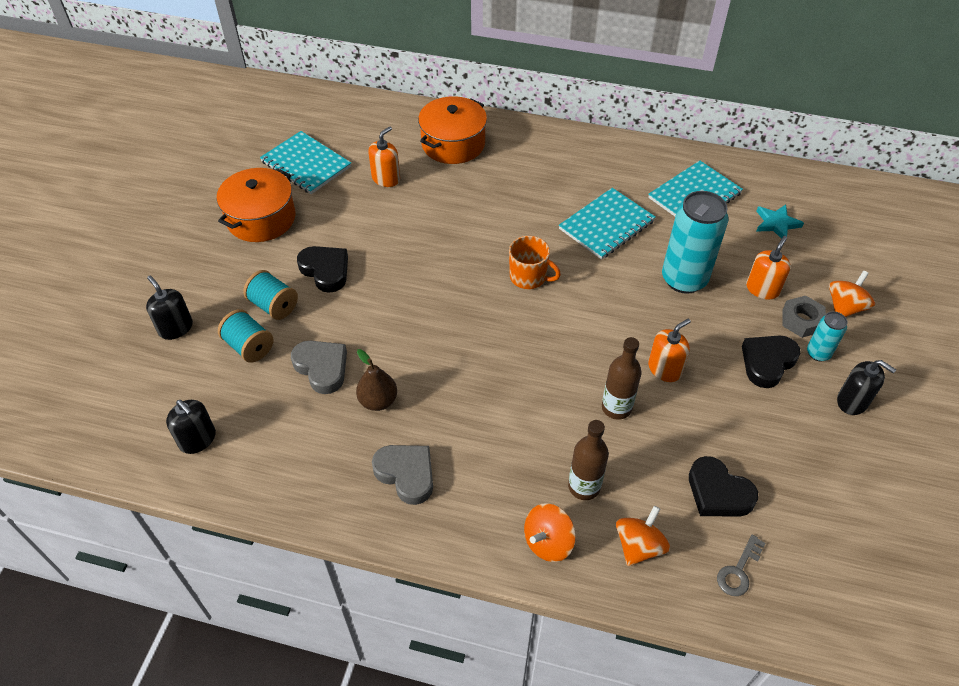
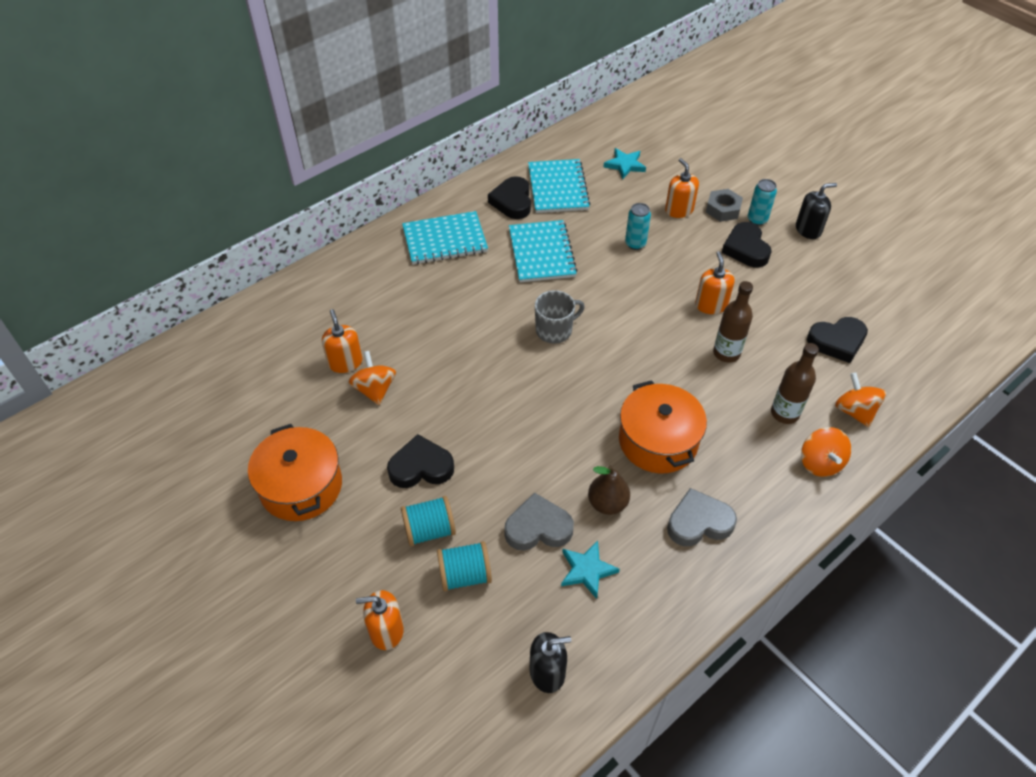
camera: 55 degrees left, 0 degrees up
(175, 328) = (386, 630): black soap dispenser -> orange soap dispenser
(304, 419) = (587, 570): none -> turquoise star
(306, 164) = (261, 413): turquoise notebook -> turquoise notebook (445, 240)
(453, 144) = (350, 293): orange pot -> orange pot (658, 441)
(529, 277) = (554, 330): orange mug -> grey mug
(645, 177) = (512, 201): none -> black heart
(684, 279) = (635, 244): turquoise can -> turquoise can, size x0.50
(738, 571) = (905, 369): grey key -> none
(844, 307) = (728, 182): orange spinning top -> orange spinning top (375, 389)

